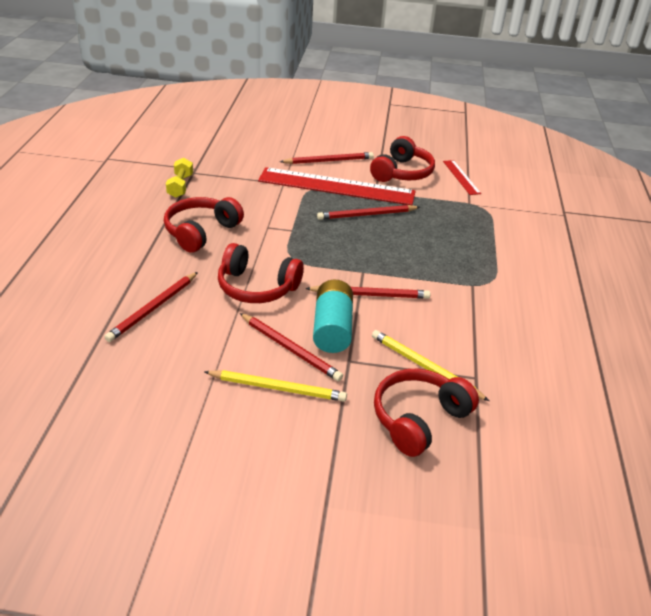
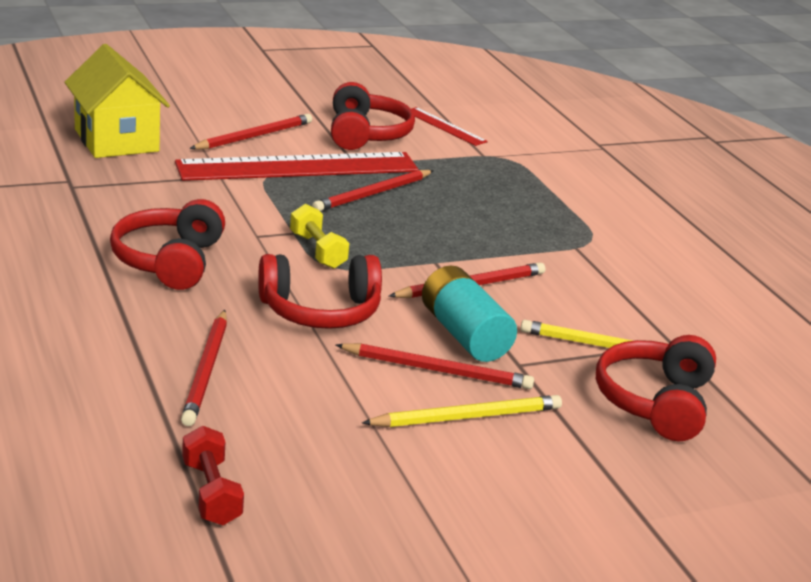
camera: 30 degrees left, 10 degrees down
(79, 389) = (211, 493): none -> red dumbbell
(180, 186) = (72, 208): yellow dumbbell -> yellow dumbbell (317, 251)
(245, 148) = (116, 140): none -> yellow house

